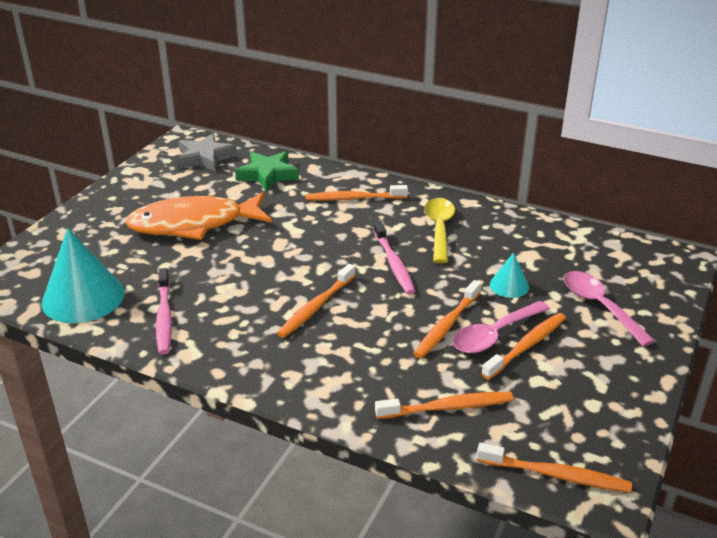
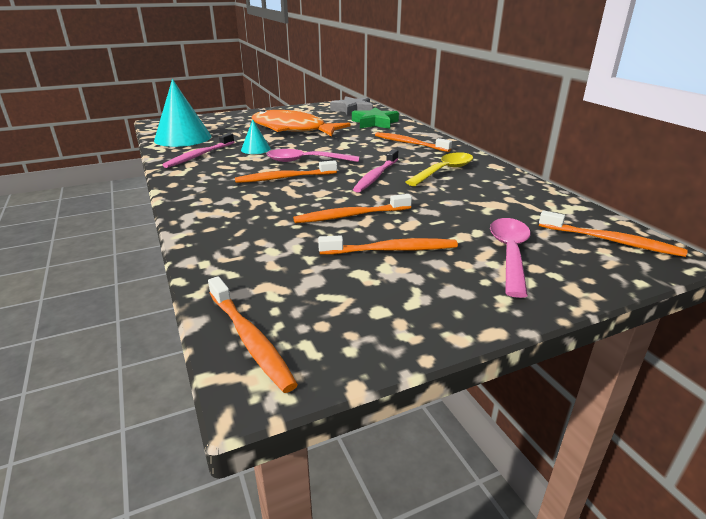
camera: 40 degrees right, 5 degrees down
(448, 407) = (259, 256): orange toothbrush -> orange toothbrush (611, 241)
(494, 335) = (377, 234): pink spoon -> pink spoon (306, 161)
(509, 285) = (444, 213): turquoise cone -> turquoise cone (255, 149)

